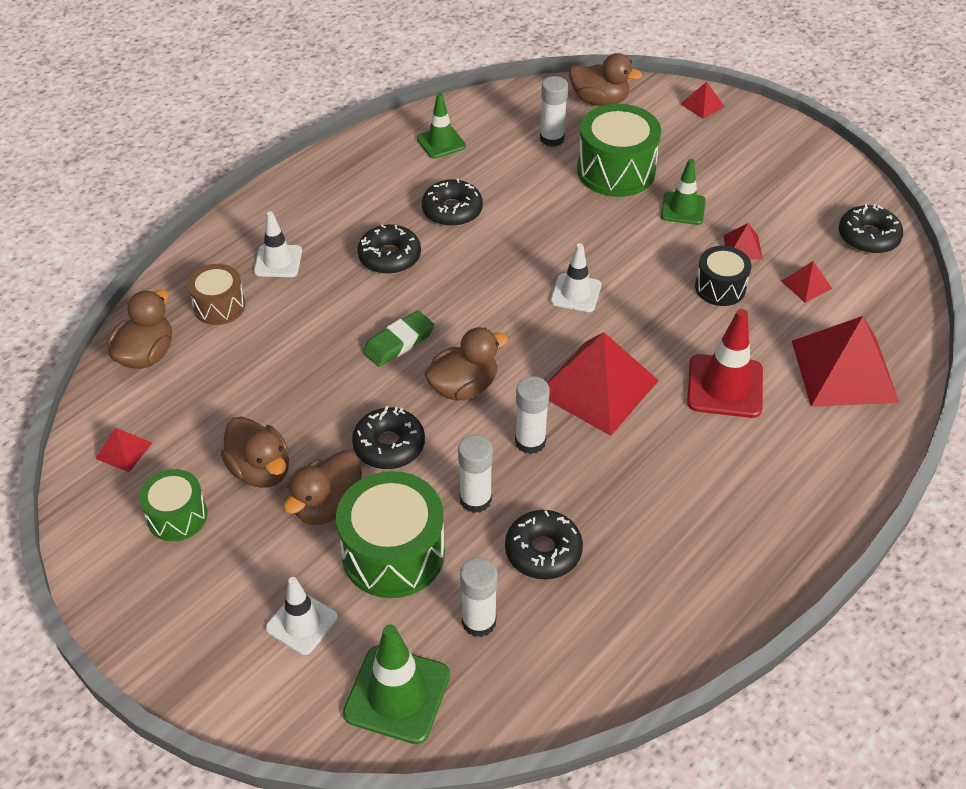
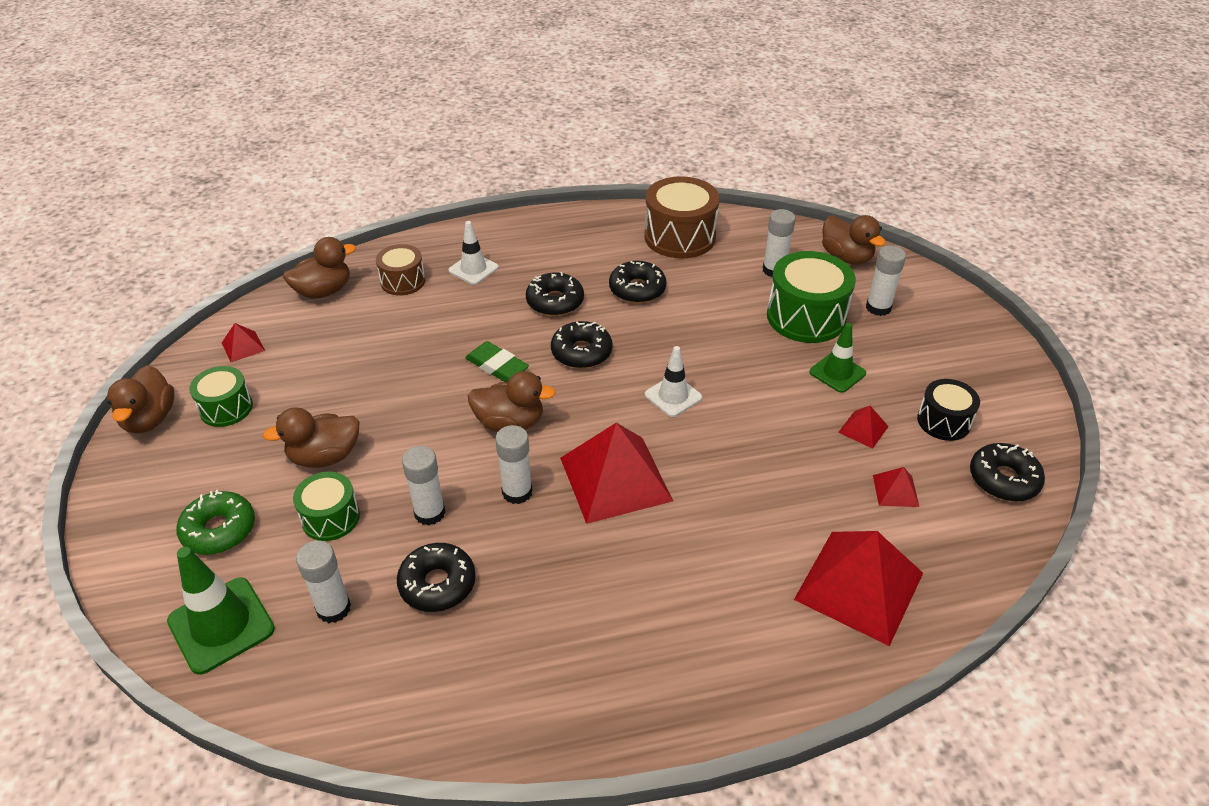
camera: 35 degrees right, 5 degrees down
(260, 470) = (309, 406): brown duck -> brown duck (149, 419)
(302, 623) = (219, 530): white traffic cone -> green donut
(389, 445) = (411, 437): black donut -> black donut (581, 352)
(393, 553) = (330, 518): green drum -> green drum, size x0.59
(399, 342) = (497, 366): green eraser -> green eraser turned 45 degrees clockwise
(441, 142) = (679, 237): green traffic cone -> brown drum
(664, 136) = (878, 308): none -> white glue stick
(702, 105) = (940, 297): red pyramid -> none
(720, 287) = (807, 453): black drum -> black drum (943, 421)
(725, 386) = (727, 538): red traffic cone -> none

